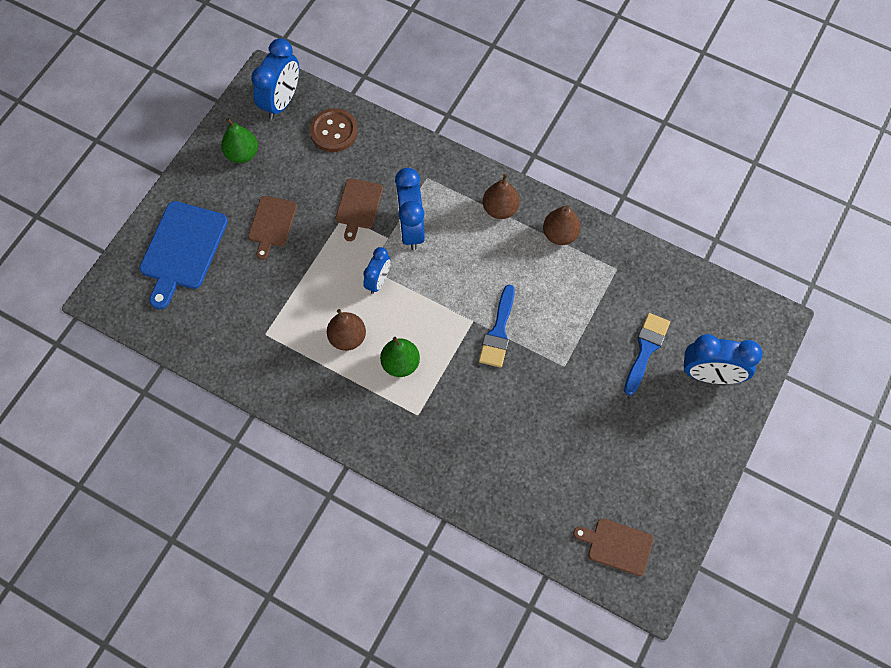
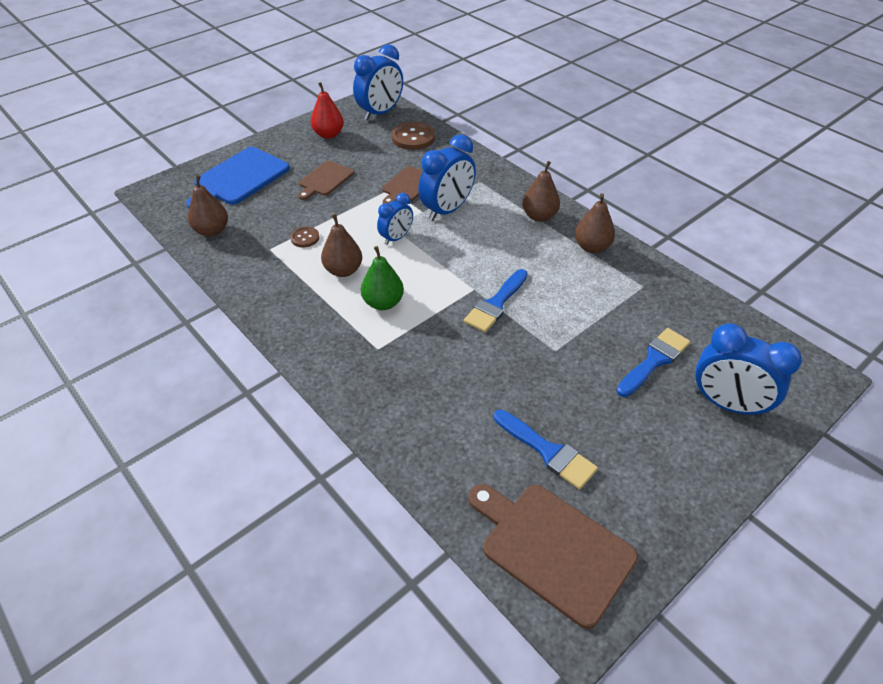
camera: 20 degrees right, 20 degrees down
(196, 330) = (212, 231): none -> brown pear
(242, 154) = (329, 134): green pear -> red pear
(291, 309) = (305, 238): none -> brown button
(411, 228) = (447, 210): blue clock -> blue clock turned 150 degrees counterclockwise
(589, 467) = (548, 451): none -> blue brush
(617, 546) = (553, 548): brown cutting board -> brown cutting board, size x1.66

